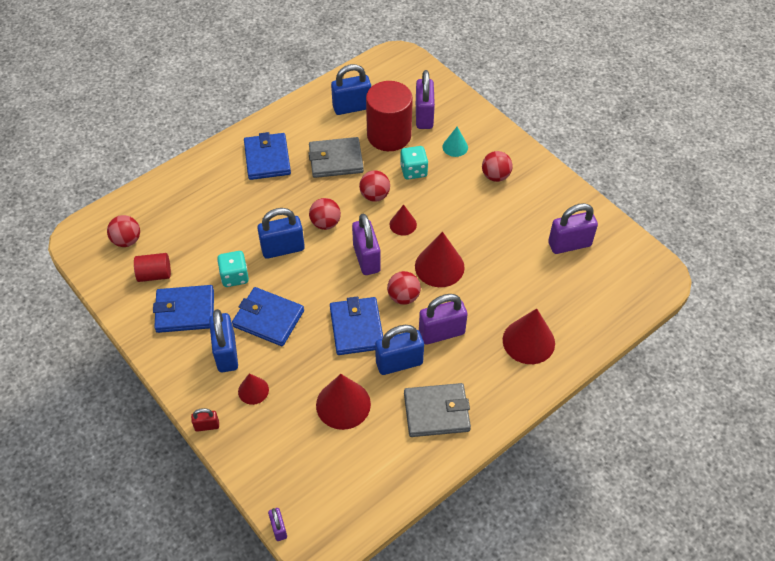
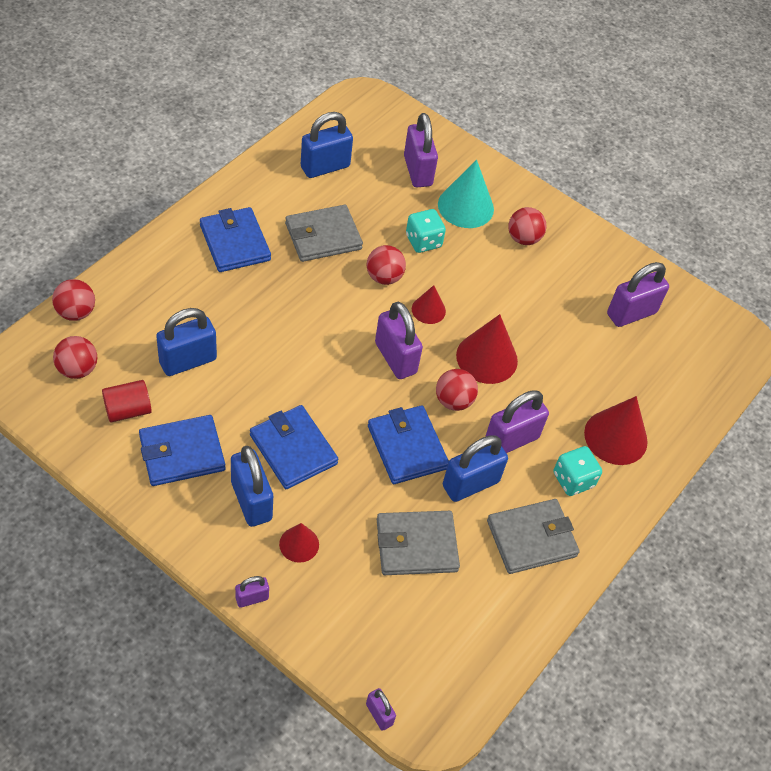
camera: 20 degrees left, 0 degrees up
(207, 426) = (252, 598): red padlock -> purple padlock
(234, 276) = (234, 400): turquoise dice -> turquoise dice (573, 480)
(268, 319) = (293, 449): blue wallet -> blue wallet turned 45 degrees clockwise
(283, 248) = (287, 357): blue padlock -> blue padlock (188, 361)
(325, 223) = (332, 319): red ball -> red ball (76, 312)
(343, 404) = (416, 545): red cone -> grey wallet
(389, 135) = (381, 199): red cylinder -> none
(455, 147) = (465, 206): turquoise cone -> turquoise cone, size x1.76

